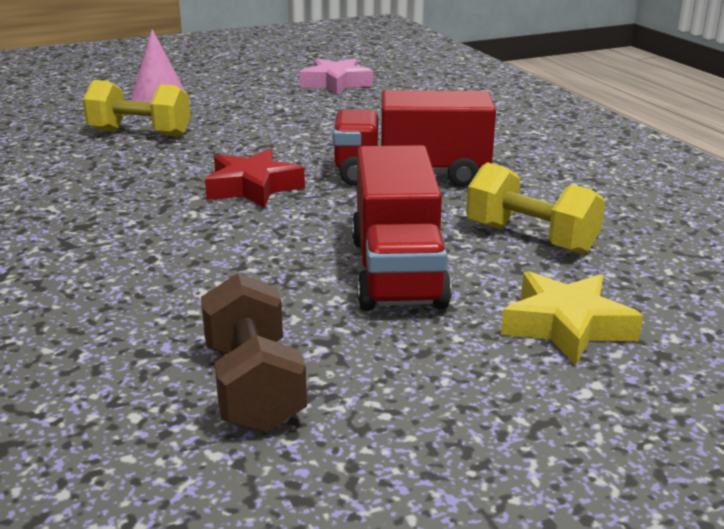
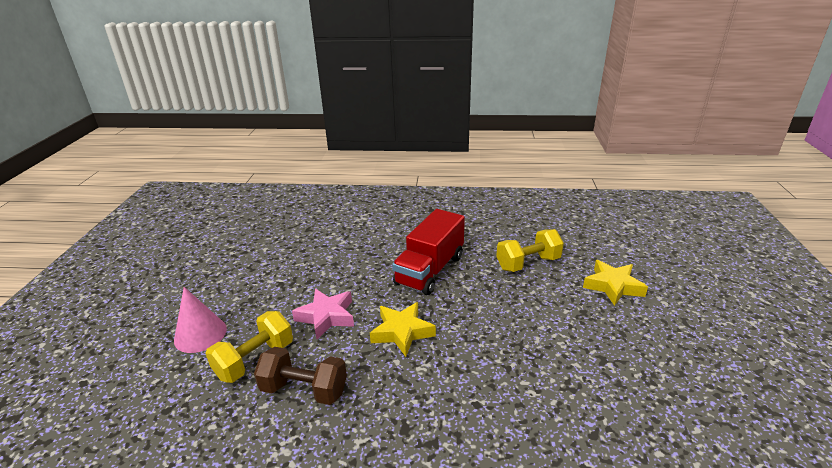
camera: 60 degrees left, 5 degrees up
(253, 187) = (402, 332): red star -> yellow star
(253, 387) = (641, 399): brown dumbbell -> brown dumbbell (304, 390)
(336, 83) = (258, 247): pink star -> pink star (326, 316)
(396, 271) = (542, 314): red truck -> none

